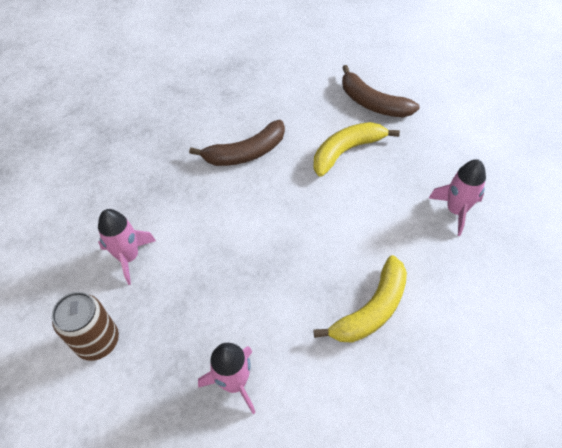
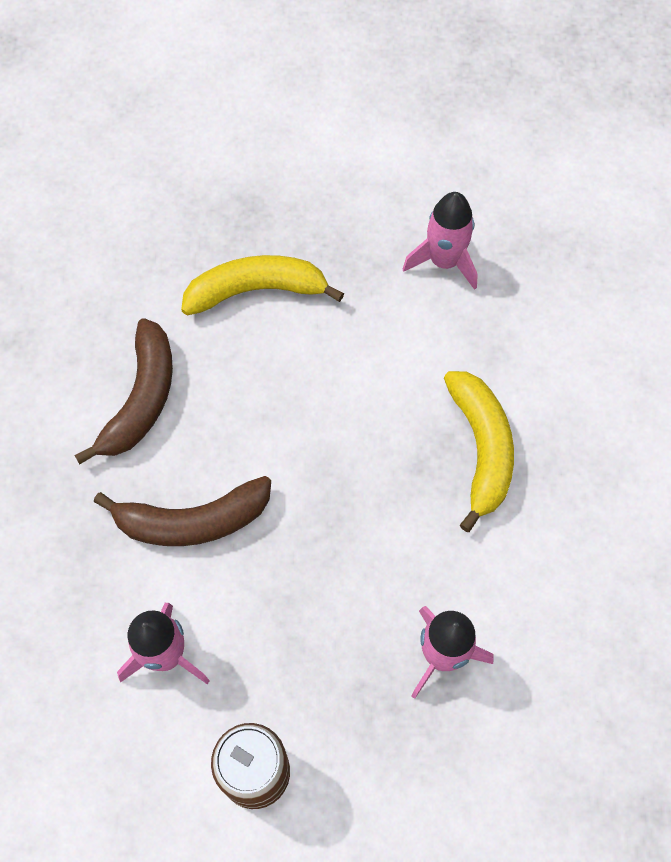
camera: 50 degrees left, 10 degrees up
(346, 151) = (256, 291): yellow banana -> yellow banana turned 75 degrees clockwise
(372, 103) = (214, 199): brown banana -> brown banana (192, 521)

